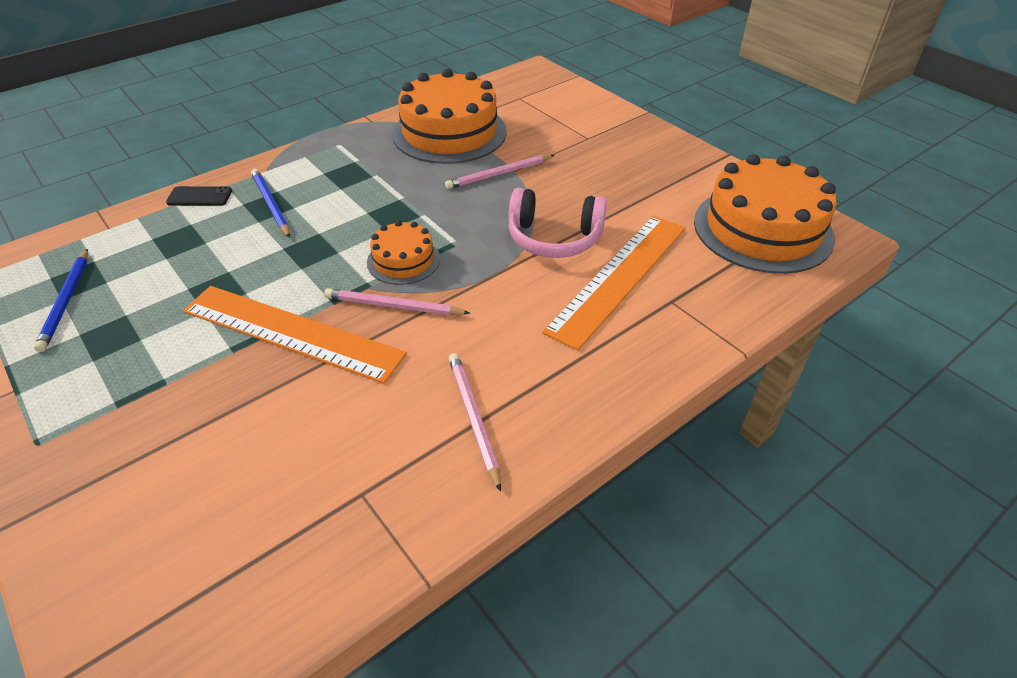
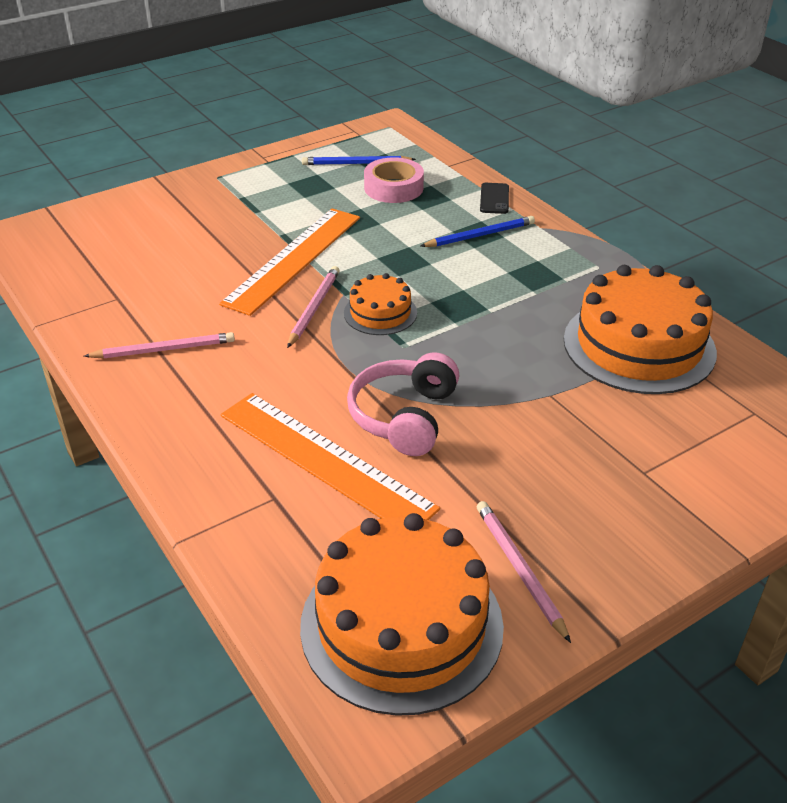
camera: 95 degrees right, 5 degrees down
(146, 266) = (393, 188): none -> pink tape
(499, 174) = (541, 382): pink pencil -> pink pencil (519, 569)

